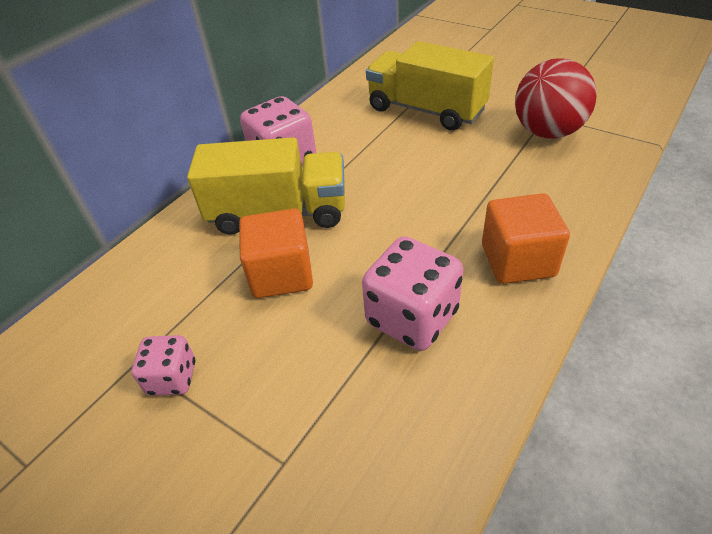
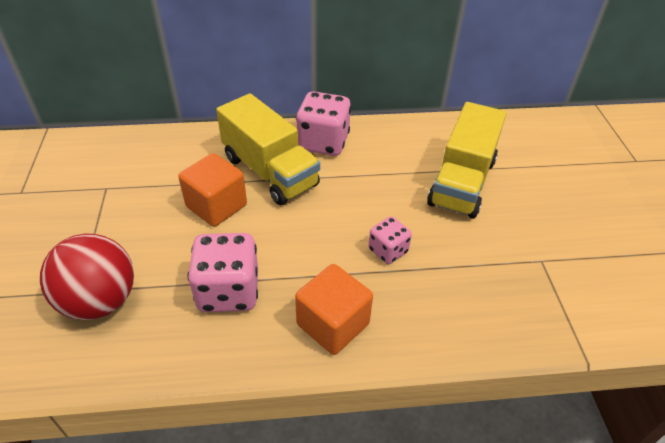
camera: 45 degrees right, 0 degrees up
(172, 378) = (105, 209): pink dice -> pink dice (388, 251)
(426, 110) = (462, 182): yellow truck -> yellow truck turned 150 degrees counterclockwise
(547, 132) = (516, 272): red ball -> red ball (100, 301)

